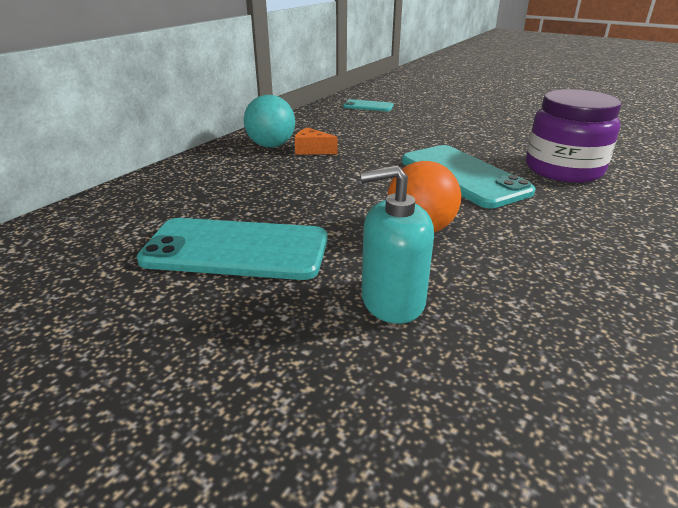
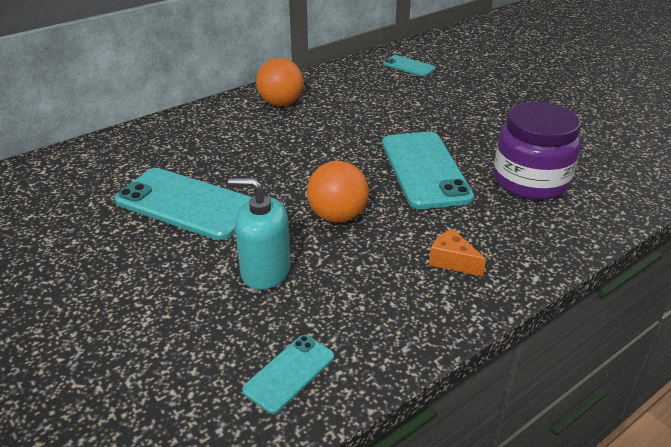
camera: 20 degrees right, 5 degrees up
(271, 146) = (281, 103): turquoise ball -> orange ball
(312, 150) = (312, 115): orange cheese -> orange cheese (452, 261)
(538, 419) = (289, 373): none -> turquoise phone

